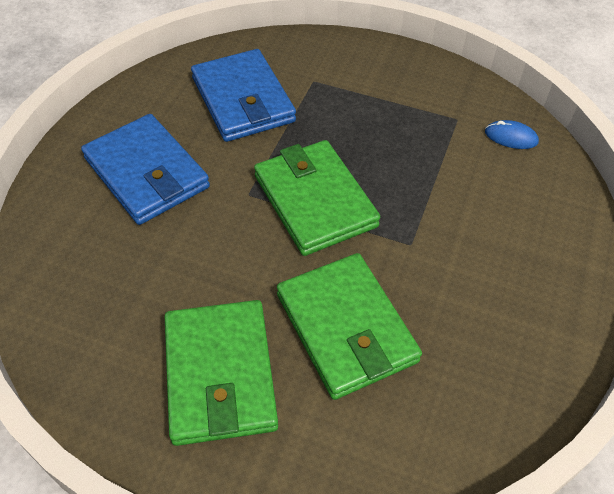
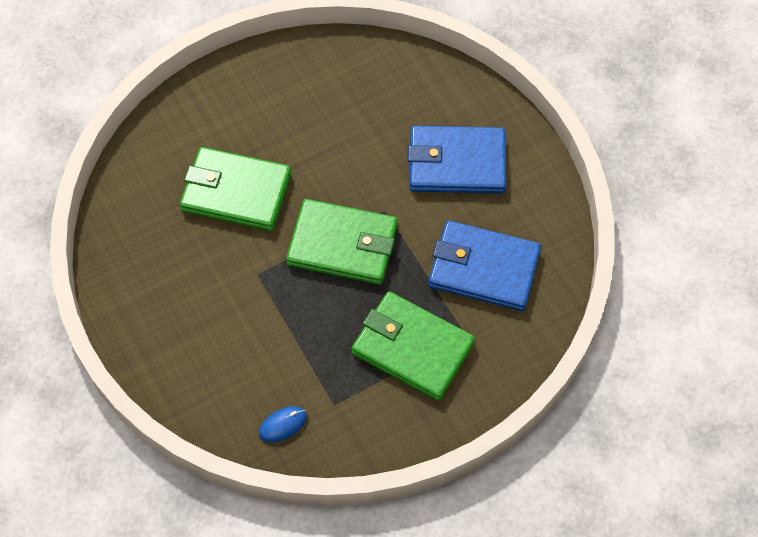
camera: 130 degrees right, 10 degrees up
(220, 374) = (267, 114): green wallet -> green wallet (412, 348)

